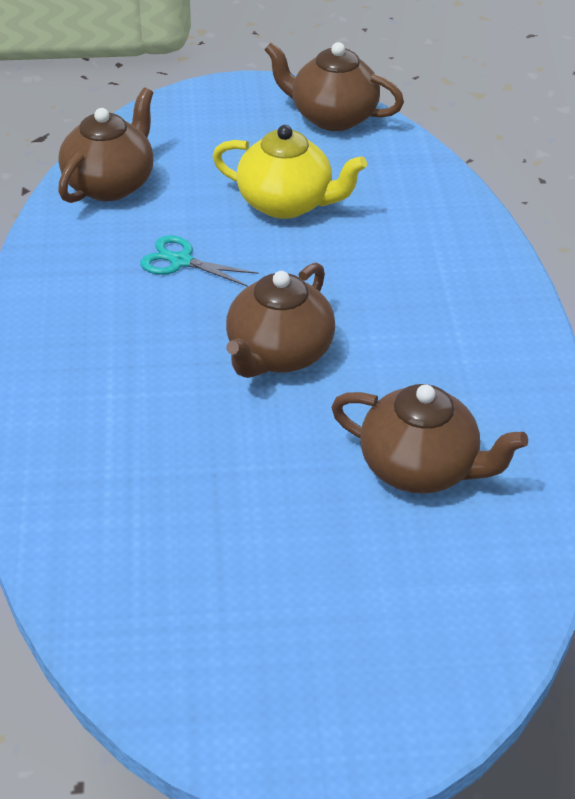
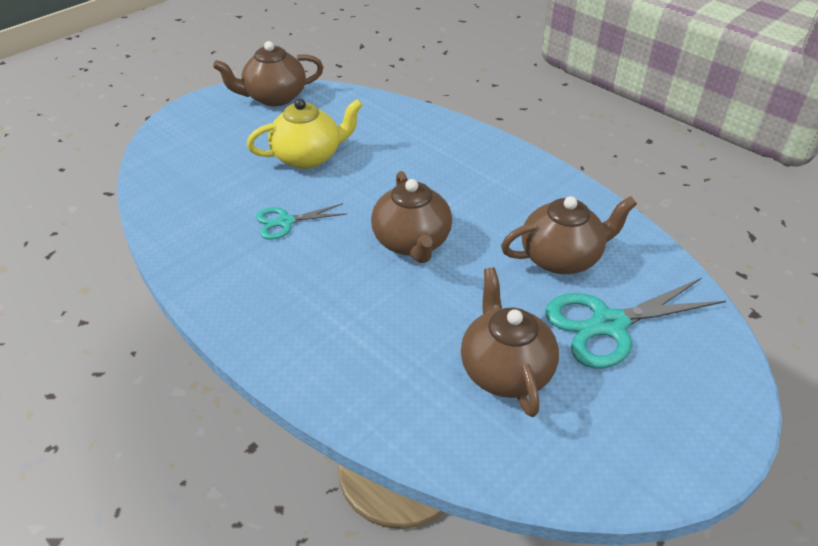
camera: 40 degrees left, 0 degrees up
(110, 184) = (178, 200): brown teapot -> brown teapot (505, 370)
(374, 567) = (609, 325): none -> turquoise scissors

